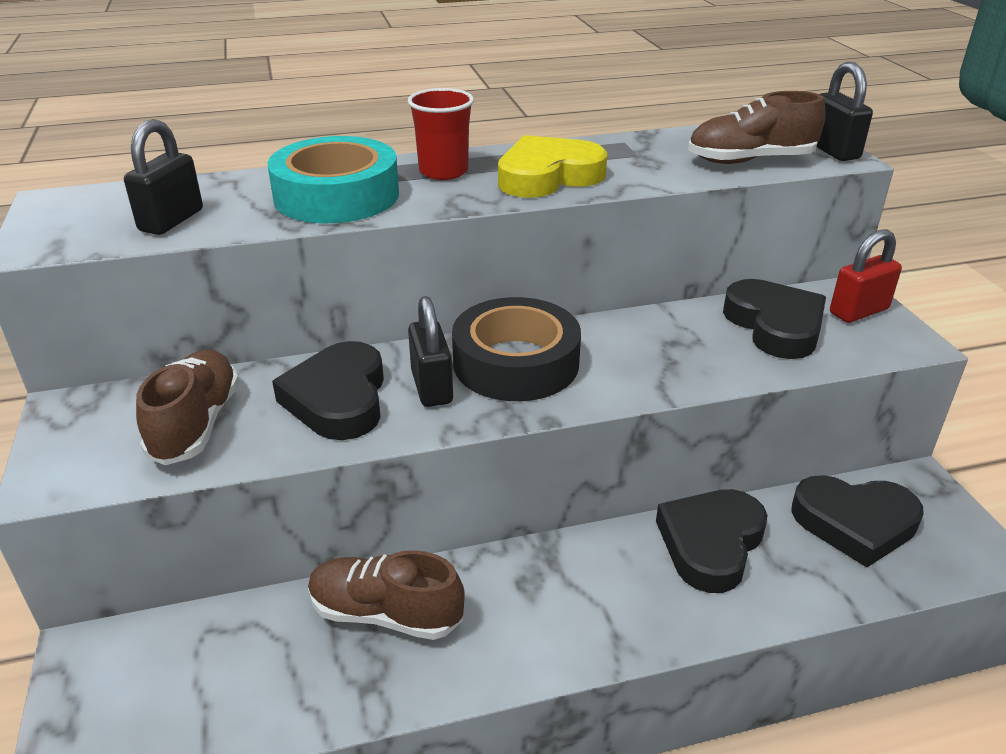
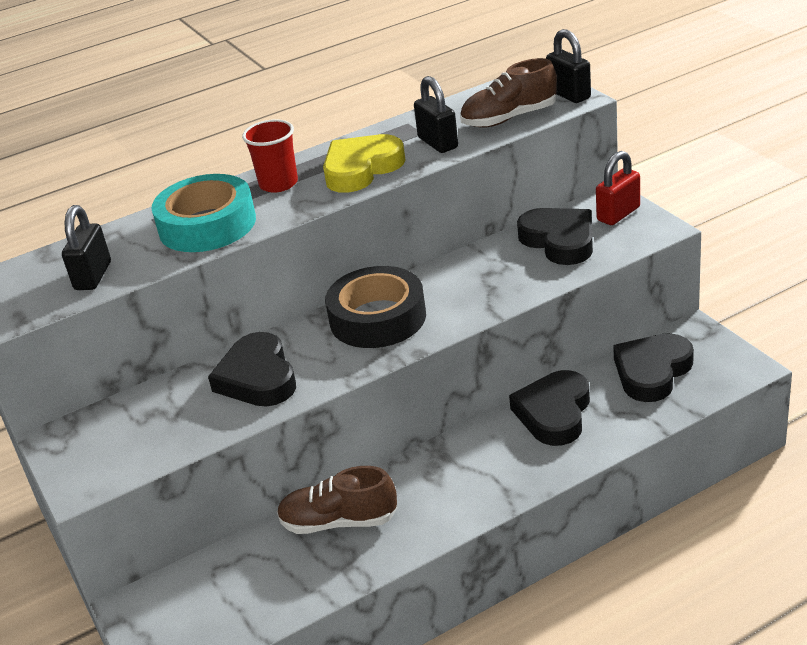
camera: 10 degrees left, 0 degrees up
(196, 424) = (162, 422): brown shoe -> none
(432, 387) = (323, 351): black padlock -> black padlock (438, 143)
(854, 523) = (652, 372): black heart -> black heart turned 135 degrees clockwise

